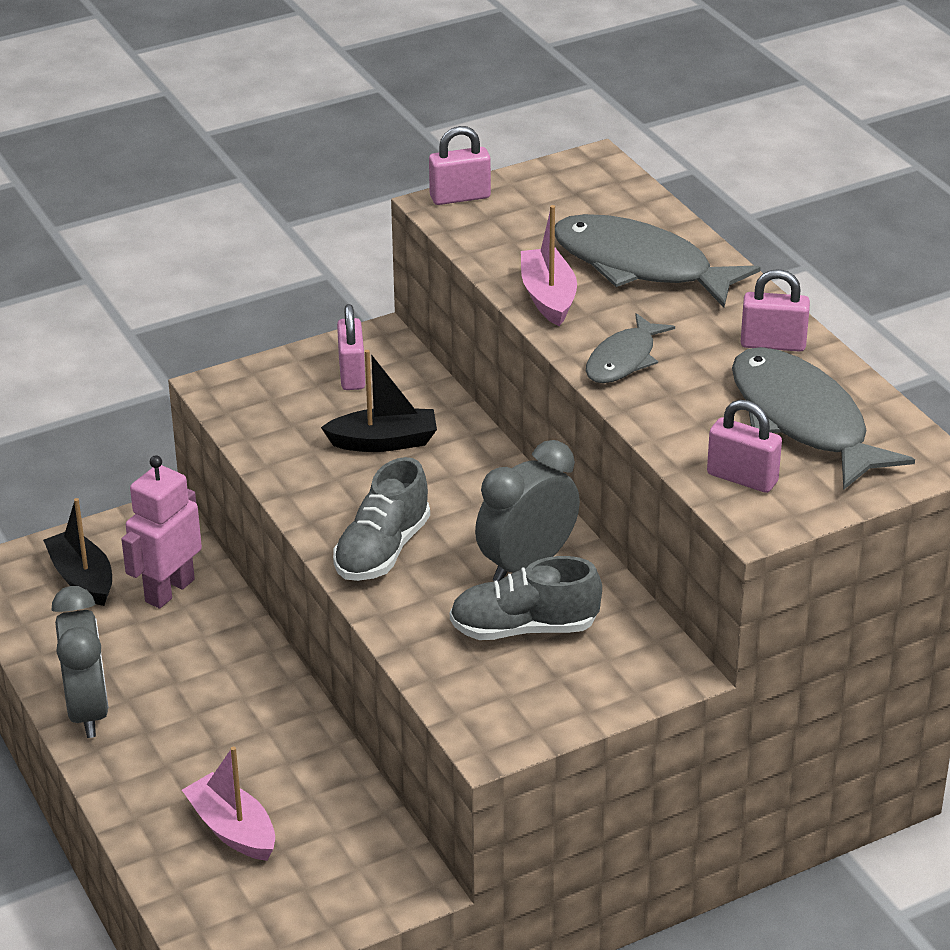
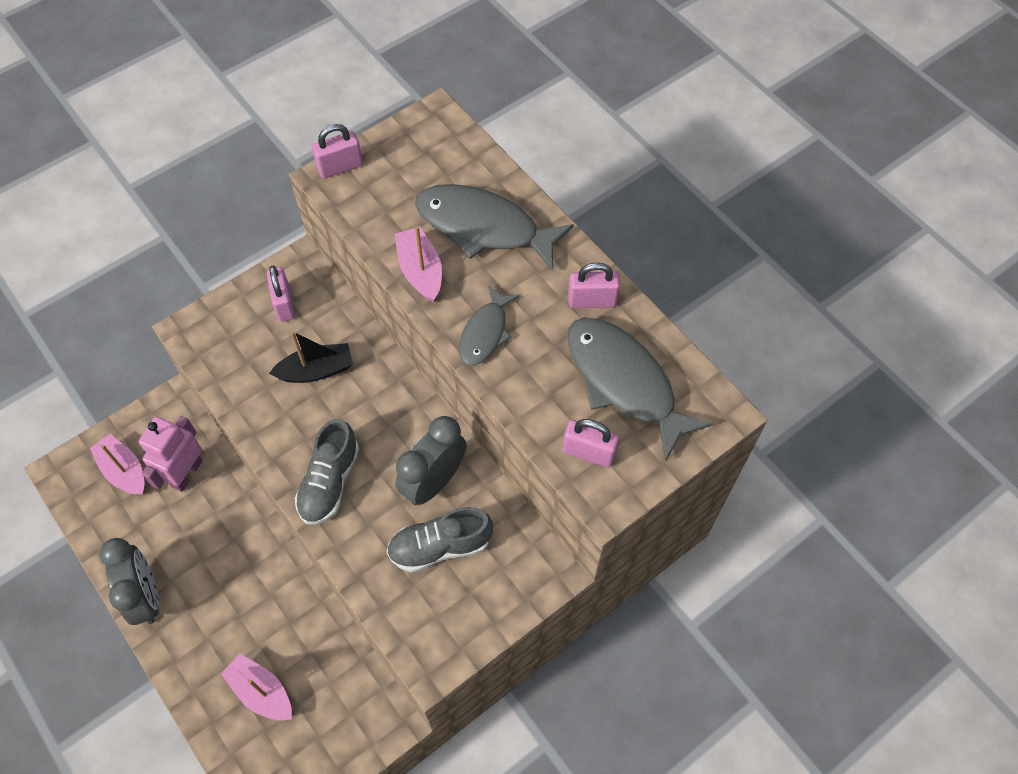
camera: 10 degrees left, 25 degrees up
(82, 578) = (124, 471): black boat -> pink boat

